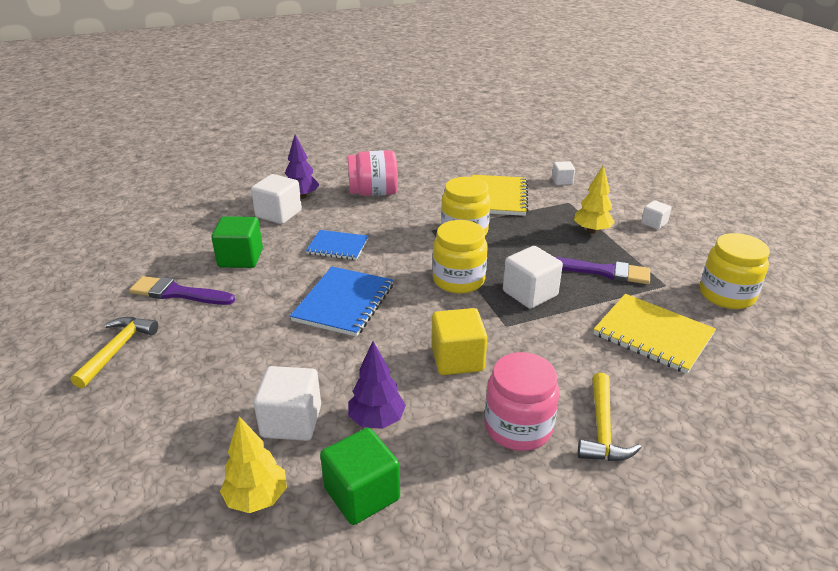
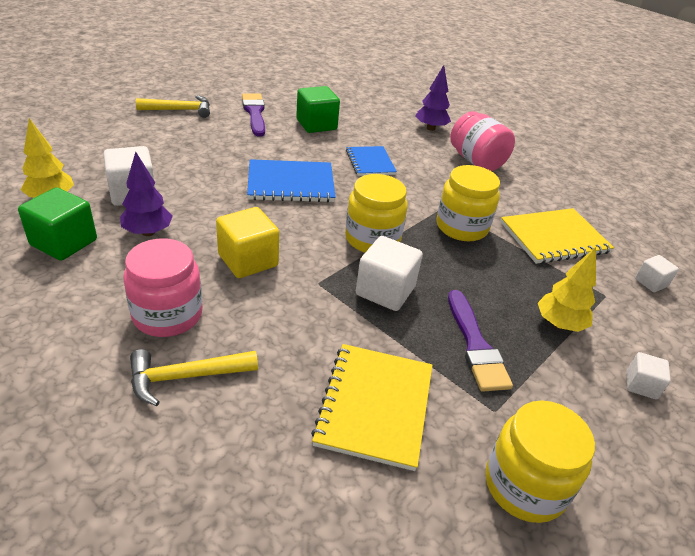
camera: 60 degrees right, 5 degrees up
(279, 214) = (393, 125): white cube -> none

